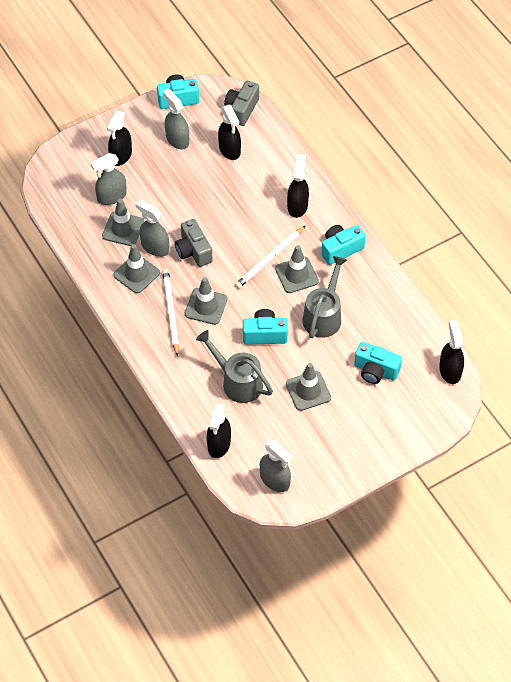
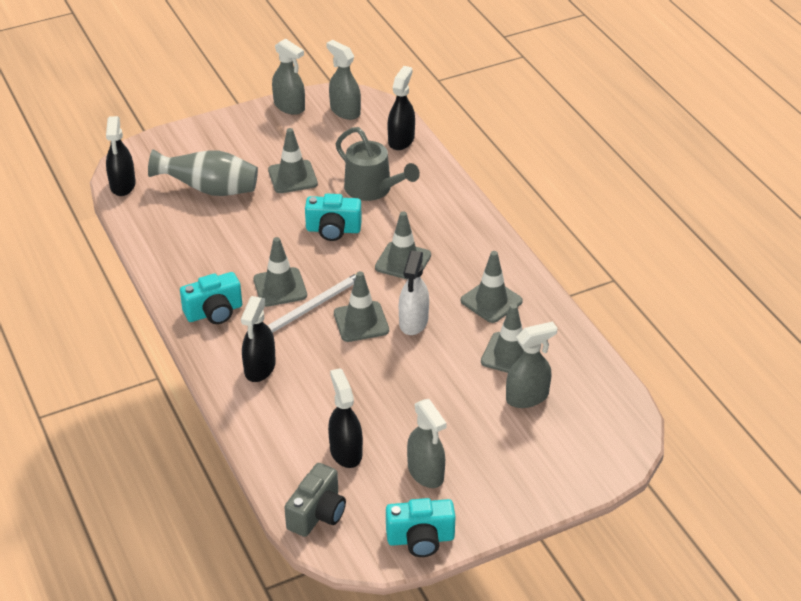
camera: 175 degrees left, 15 degrees down
(121, 155) = (515, 454): black spray bottle -> none
(155, 247) = (466, 330): grey spray bottle -> grey spray bottle (289, 106)
(171, 312) = (448, 258): white pencil -> none
(193, 251) = (413, 322): grey camera -> white spray bottle
(231, 248) = (361, 322): none -> grey traffic cone
(324, 315) = (256, 244): grey watering can -> none
(375, 371) = (209, 190): turquoise camera -> grey vase

